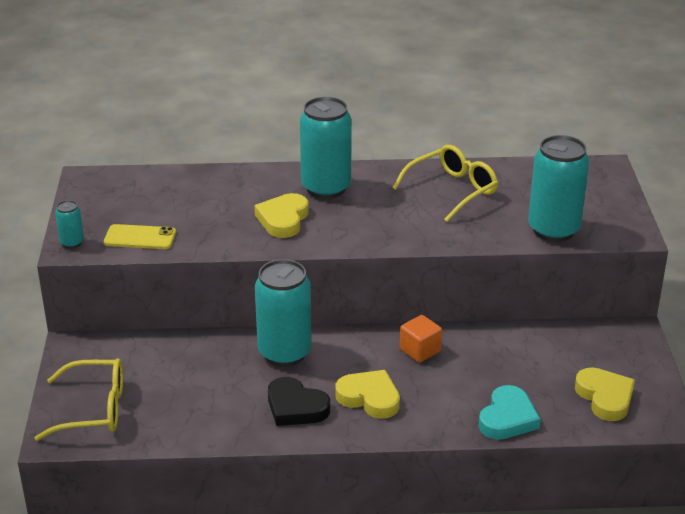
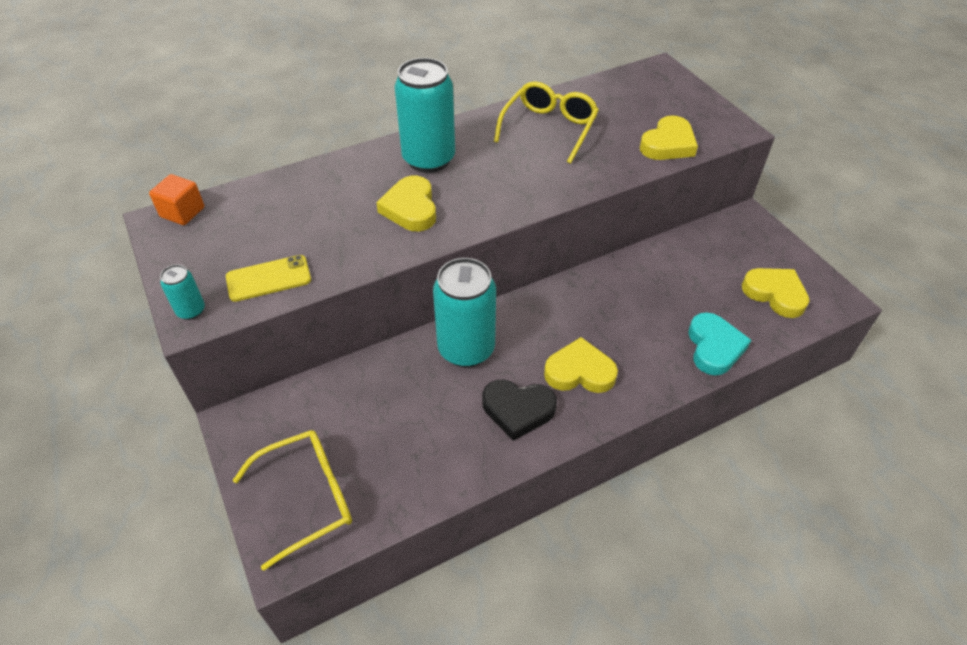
camera: 25 degrees left, 15 degrees up
(420, 350) = (589, 301): orange cube -> orange cube (182, 212)
(553, 230) = (668, 144): turquoise can -> yellow heart

